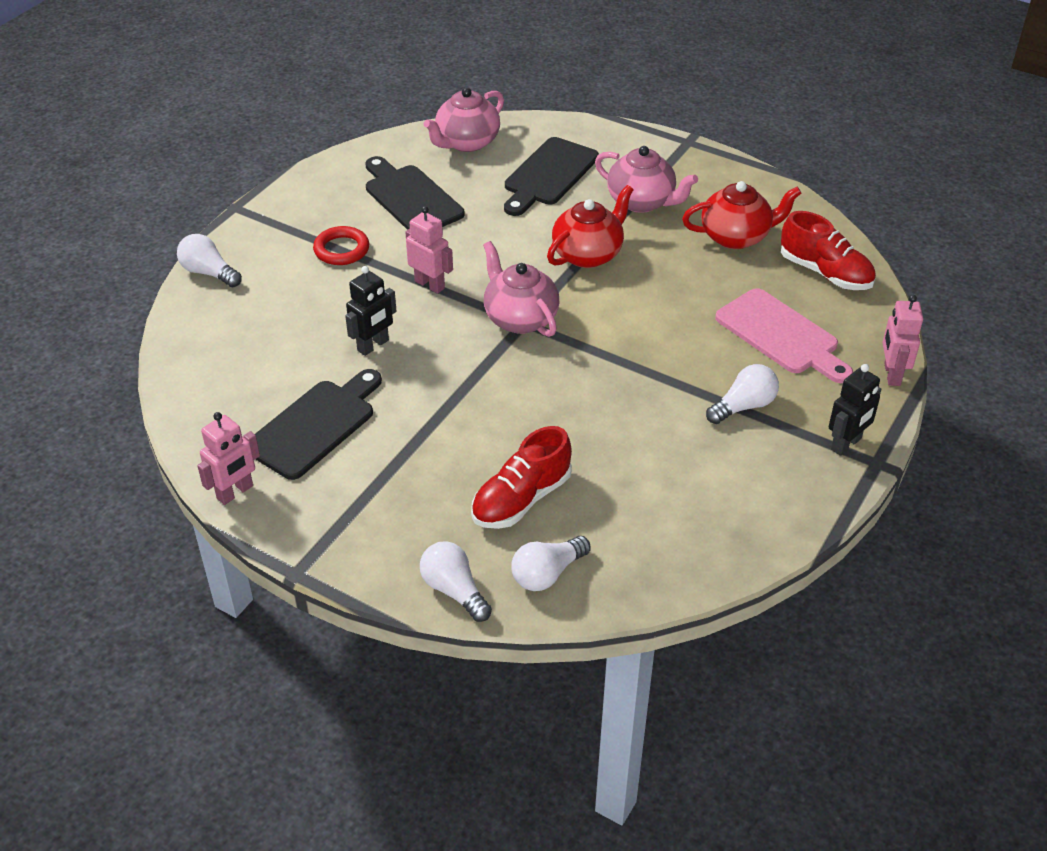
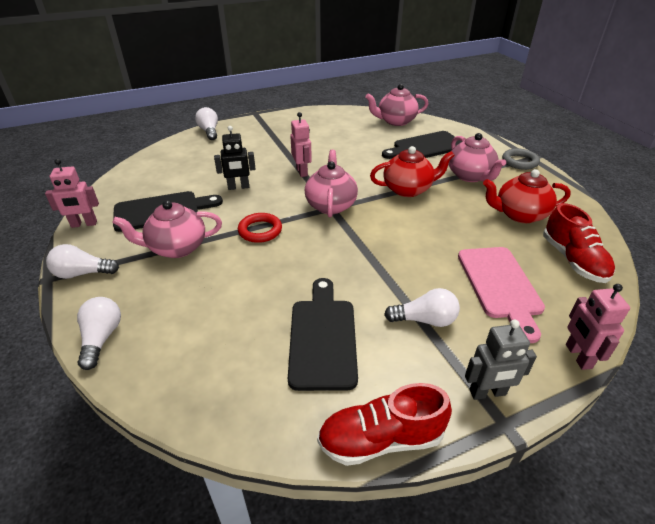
camera: 35 degrees right, 5 degrees down
(341, 250) = (278, 143): red ring -> red ring (260, 230)
(401, 461) = (176, 248): none -> pink teapot
(411, 198) = (339, 134): black cutting board -> black cutting board (323, 337)
(521, 499) = (210, 303): red shoe -> red shoe (381, 439)
(547, 574) = (164, 362): white light bulb -> white light bulb (83, 273)
(680, 154) = (519, 162): none -> grey ring
(736, 237) = (519, 214): red teapot -> red teapot turned 150 degrees clockwise
(846, 444) = (487, 393): black robot -> grey robot
(891, 374) = (578, 356): pink robot -> pink robot turned 45 degrees counterclockwise

